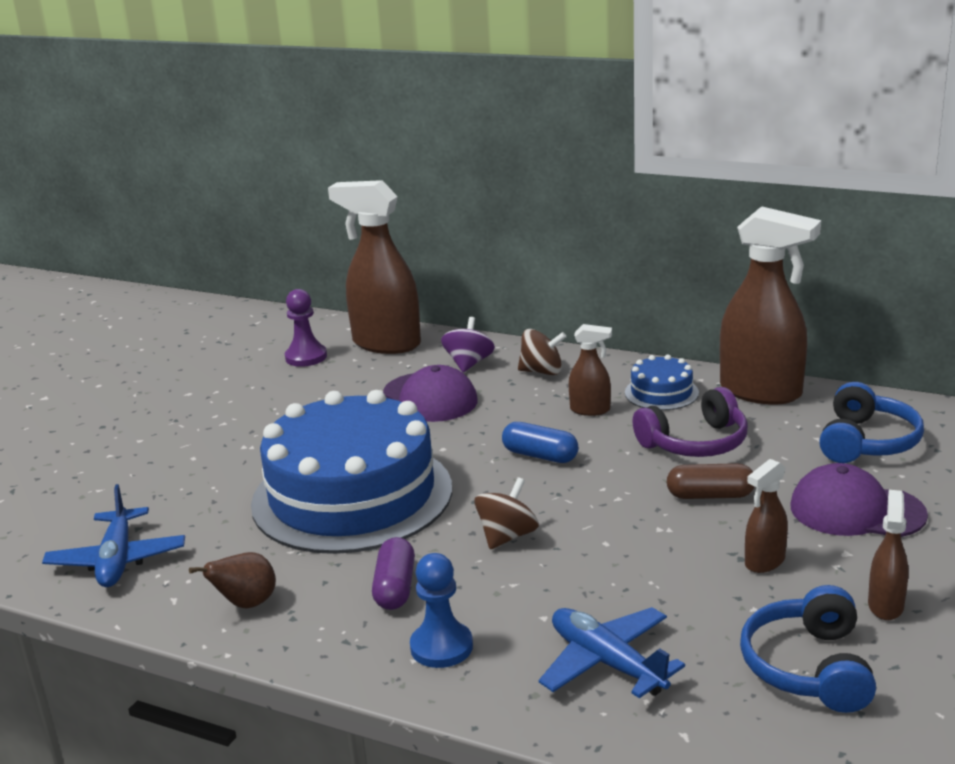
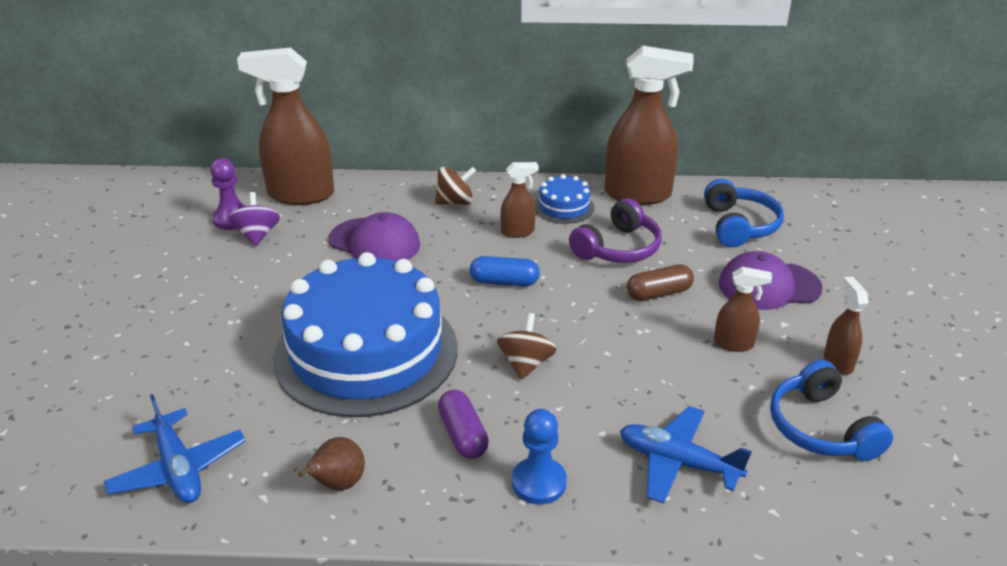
camera: 25 degrees left, 10 degrees up
(469, 363) = (388, 203): purple spinning top -> purple spinning top (257, 235)
(764, 562) = (734, 344): brown spray bottle -> brown spray bottle turned 105 degrees counterclockwise

